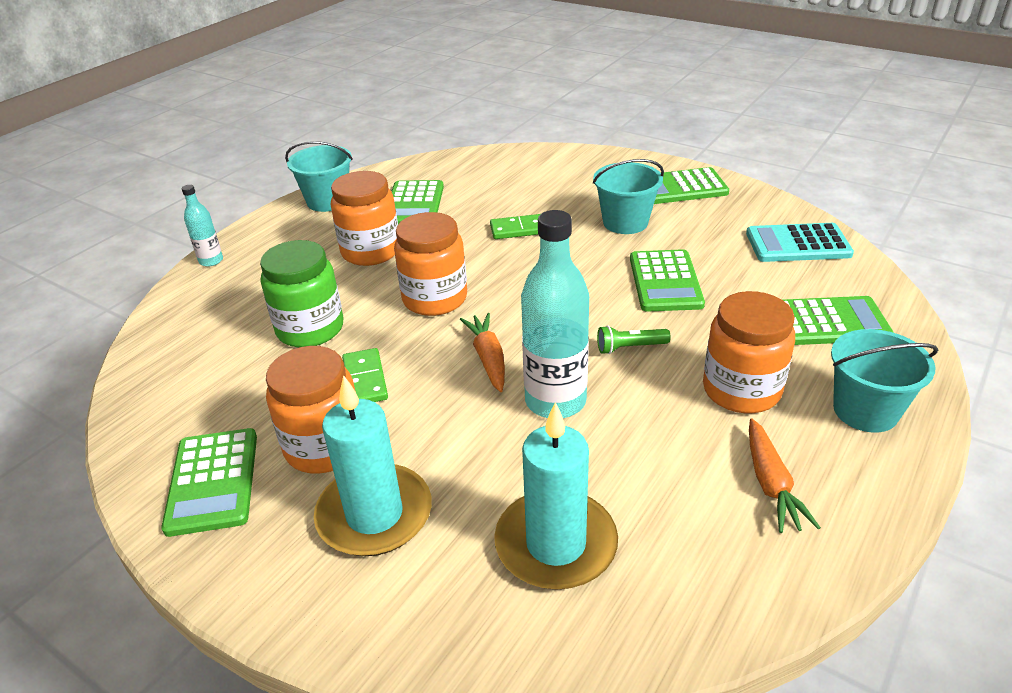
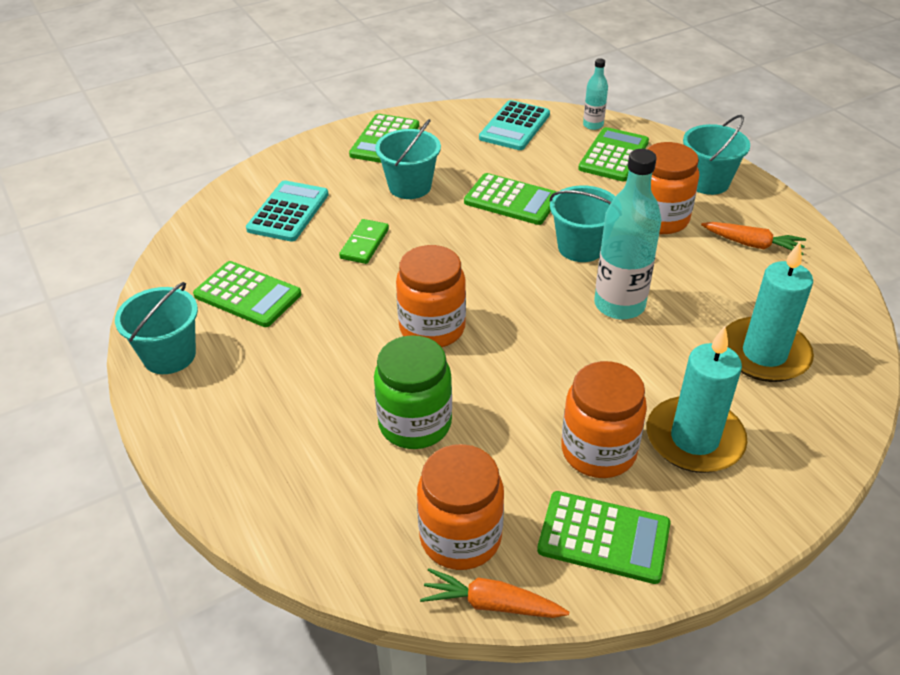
camera: 65 degrees left, 5 degrees up
(211, 261) = (206, 481): turquoise bottle -> turquoise bottle (593, 125)
(365, 380) = (522, 404): green domino -> none
(371, 251) = (310, 348): orange jar -> orange jar (460, 537)
(488, 358) = (542, 322): orange carrot -> orange carrot (491, 604)
(530, 183) = (288, 212): none -> turquoise calculator
(630, 347) = (581, 247): green flashlight -> turquoise bucket

